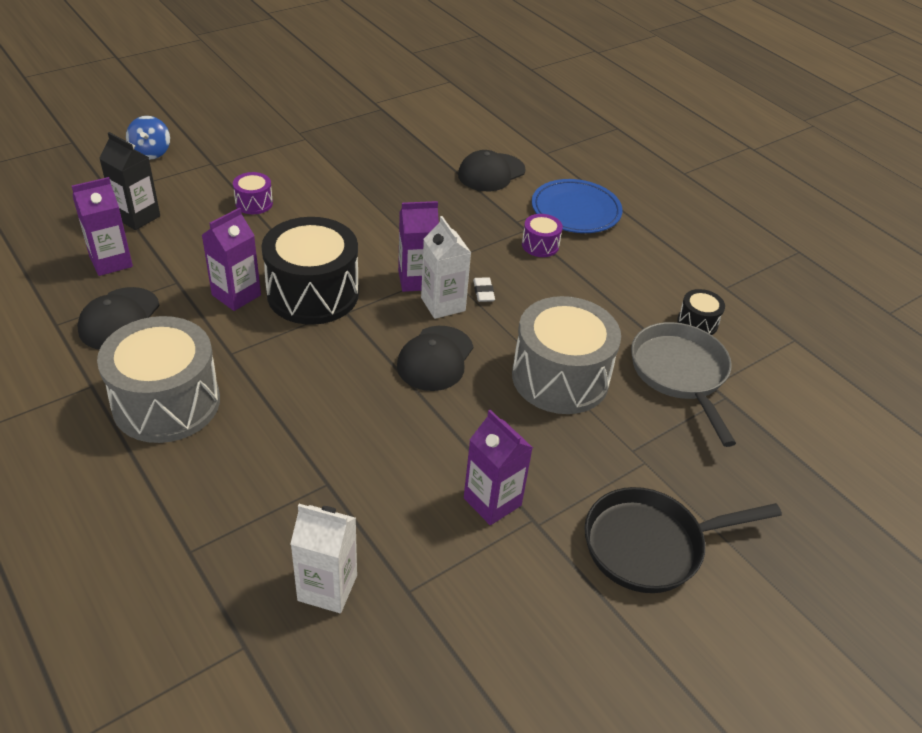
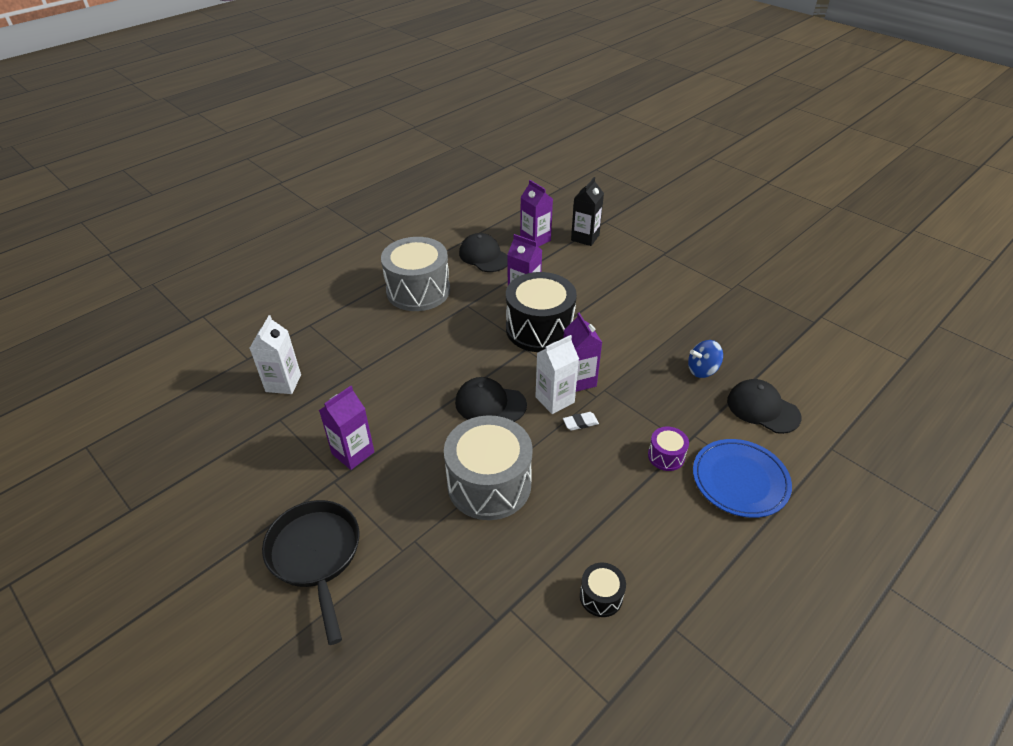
camera: 85 degrees right, 0 degrees up
(119, 319) = (484, 256): black cap -> black cap turned 45 degrees clockwise
(151, 152) = (660, 225): blue spinning top -> blue spinning top (702, 370)
(254, 203) = (629, 281): purple drum -> none
(680, 374) = (518, 579): grey pan -> none

